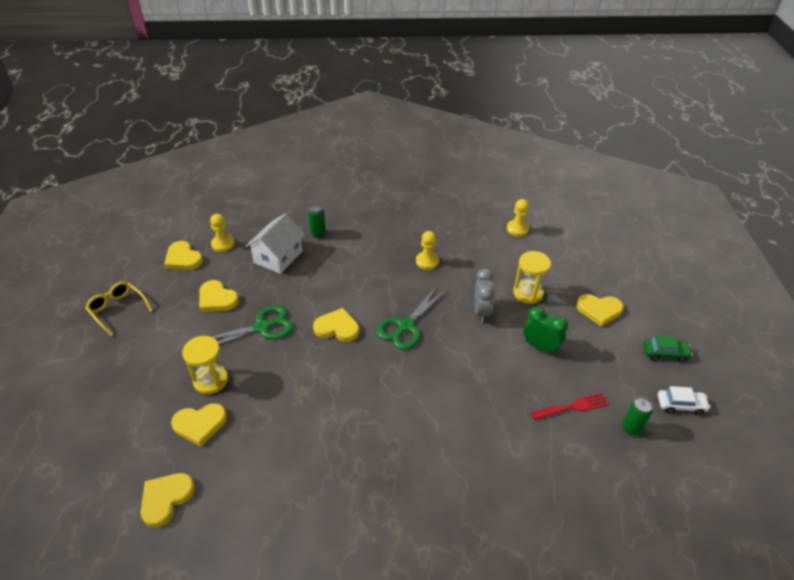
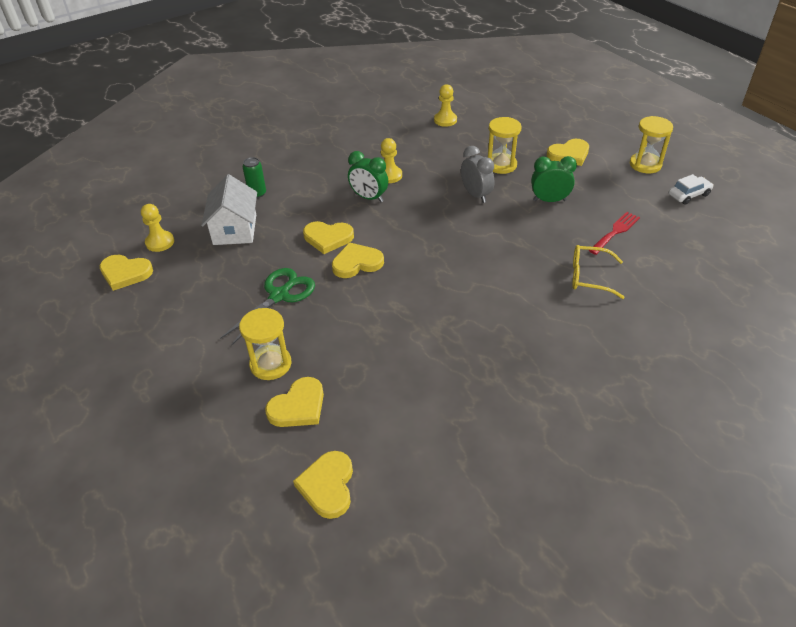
camera: 30 degrees left, 0 degrees up
(117, 309) = (92, 352): yellow glasses -> yellow glasses (589, 277)
(217, 299) = (204, 292): yellow heart -> yellow heart (328, 238)
(394, 274) = (369, 198): none -> green clock
(406, 326) = (421, 234): green scissors -> none
(631, 428) = (670, 226): green can -> none
(665, 353) = (645, 164): green car -> yellow hourglass

